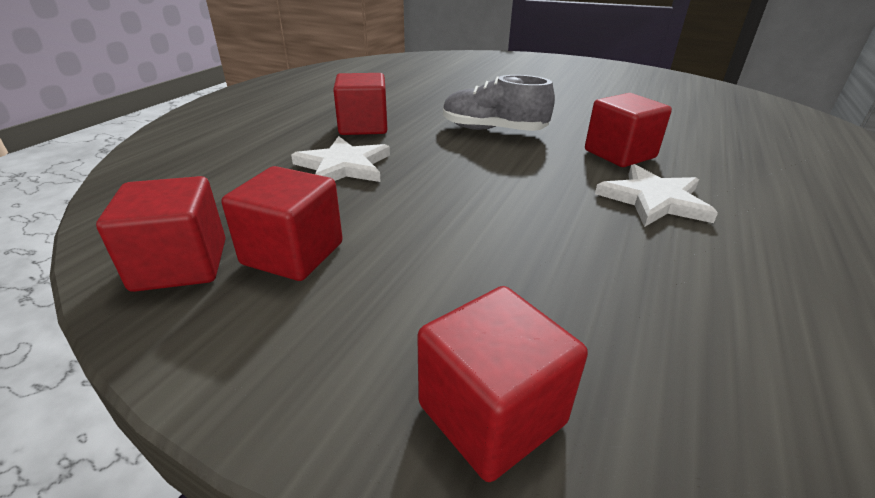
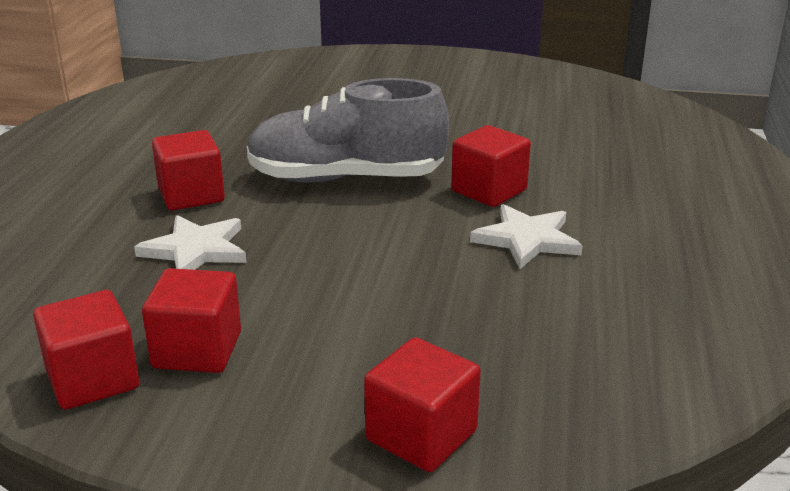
camera: 15 degrees left, 5 degrees down
(493, 130) = (346, 178): grey shoe -> grey shoe, size x1.57

